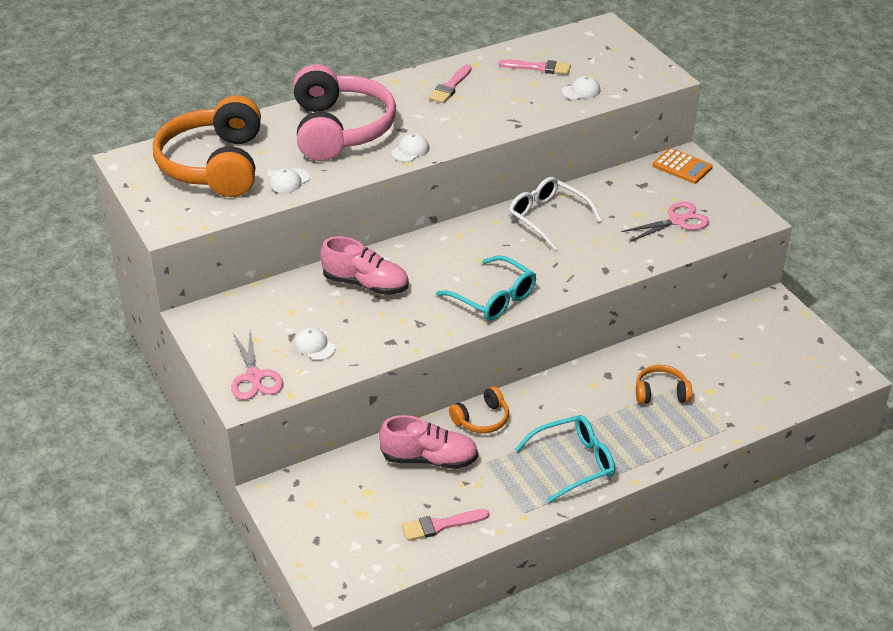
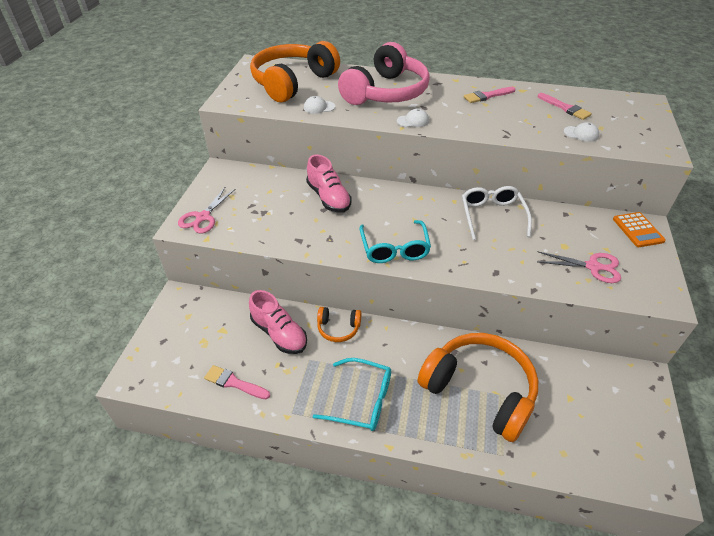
camera: 40 degrees right, 5 degrees up
(314, 346) = (255, 218): white cap -> none
(661, 393) = (479, 390): orange headphones -> orange headphones, size x2.22

